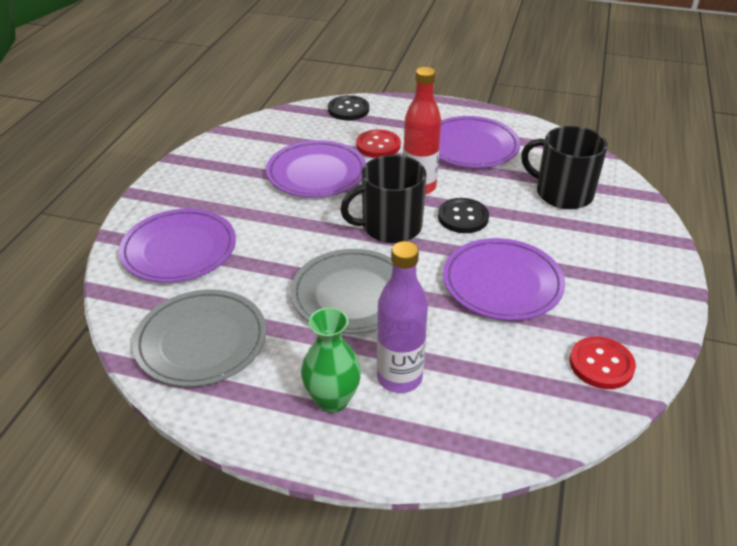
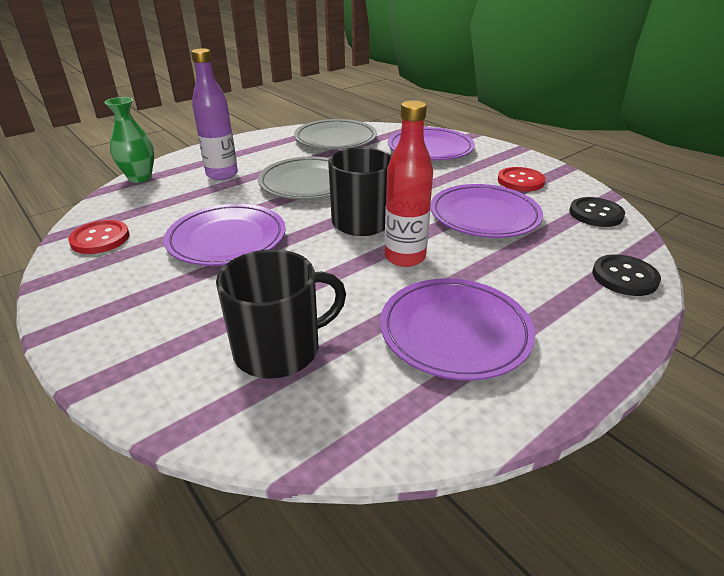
camera: 125 degrees right, 5 degrees down
(332, 400) = (241, 156): green vase -> green vase (140, 178)
(378, 145) = (513, 265): red button -> red button (520, 181)
(463, 217) = (328, 260): black button -> black button (596, 214)

